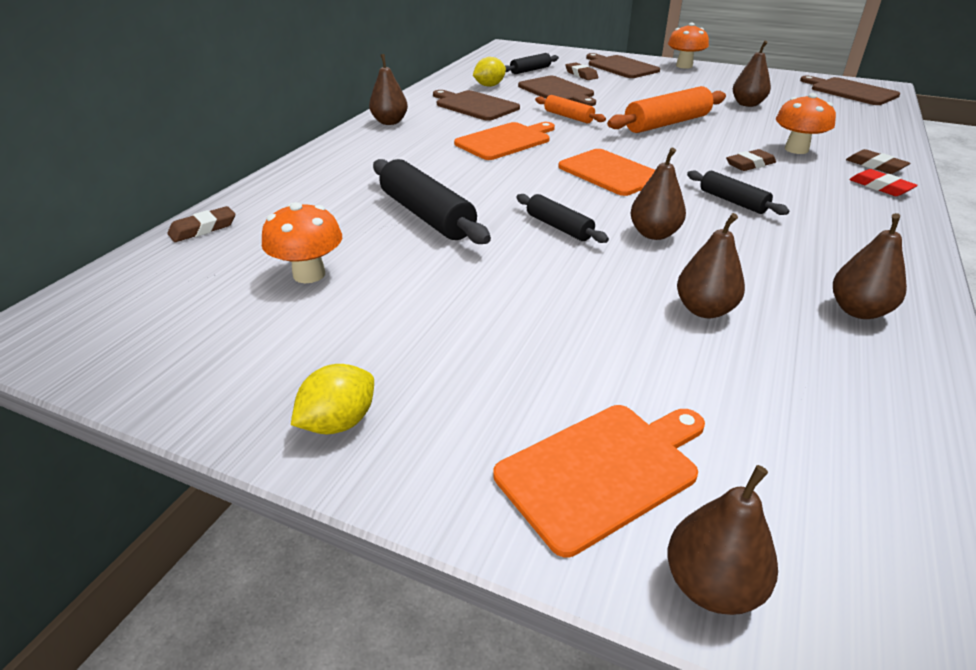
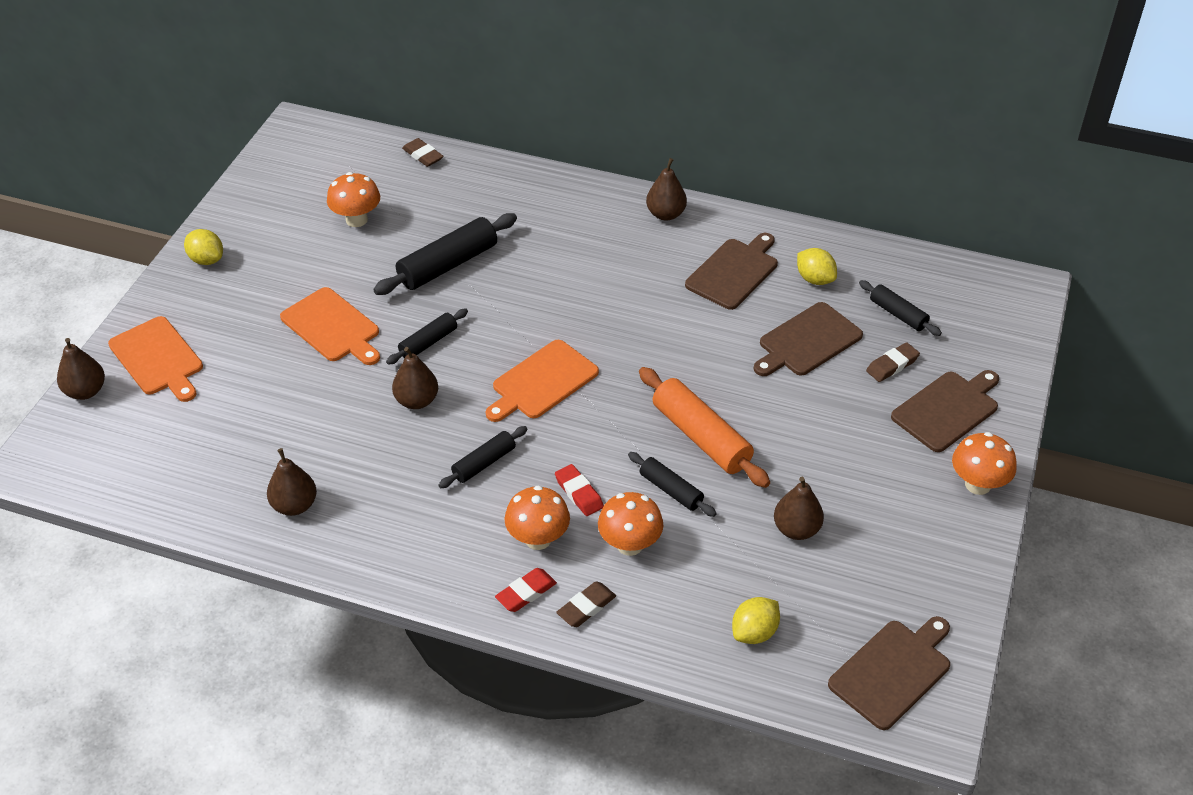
camera: 85 degrees right, 10 degrees up
(505, 141) = (623, 302): orange cutting board -> orange cutting board (332, 327)
(568, 117) = (709, 351): orange rolling pin -> none
(704, 310) = (301, 418): brown pear -> none
(729, 135) = (671, 490): none -> black rolling pin
(750, 164) = (579, 493): brown eraser -> red eraser
(814, 181) = (538, 539): none -> orange mushroom
(851, 119) = (754, 632): none -> yellow lemon

